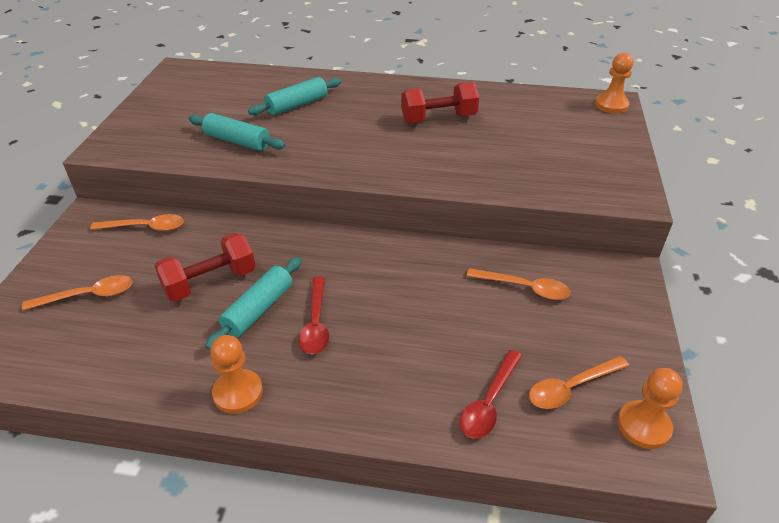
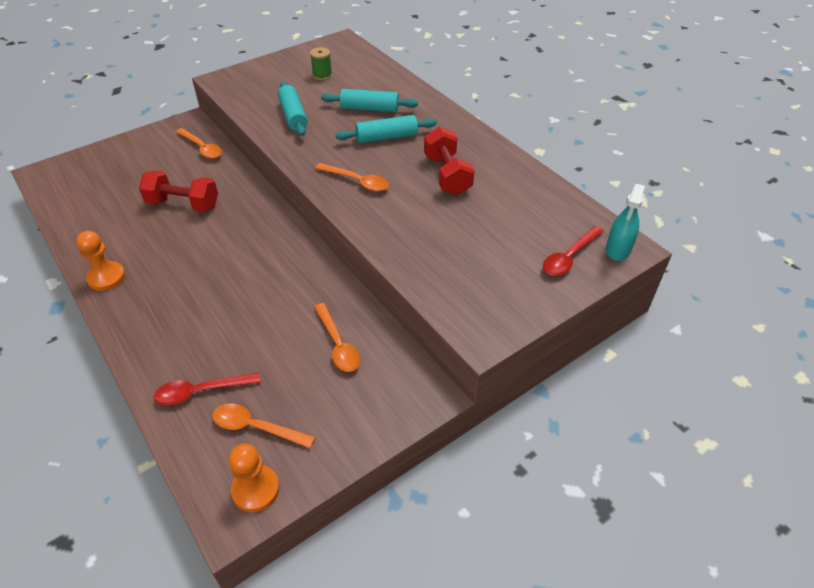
camera: 45 degrees right, 5 degrees up
(88, 296) = (125, 172): orange spoon -> orange spoon (357, 181)
(207, 100) = (322, 75): none -> green spool
(259, 309) = (180, 239): turquoise rolling pin -> turquoise rolling pin (386, 137)
(316, 323) = (193, 269): red spoon -> red spoon (569, 257)
(438, 119) = (447, 175): red dumbbell -> red dumbbell turned 45 degrees clockwise
(611, 105) = (618, 249): orange pawn -> turquoise spray bottle

